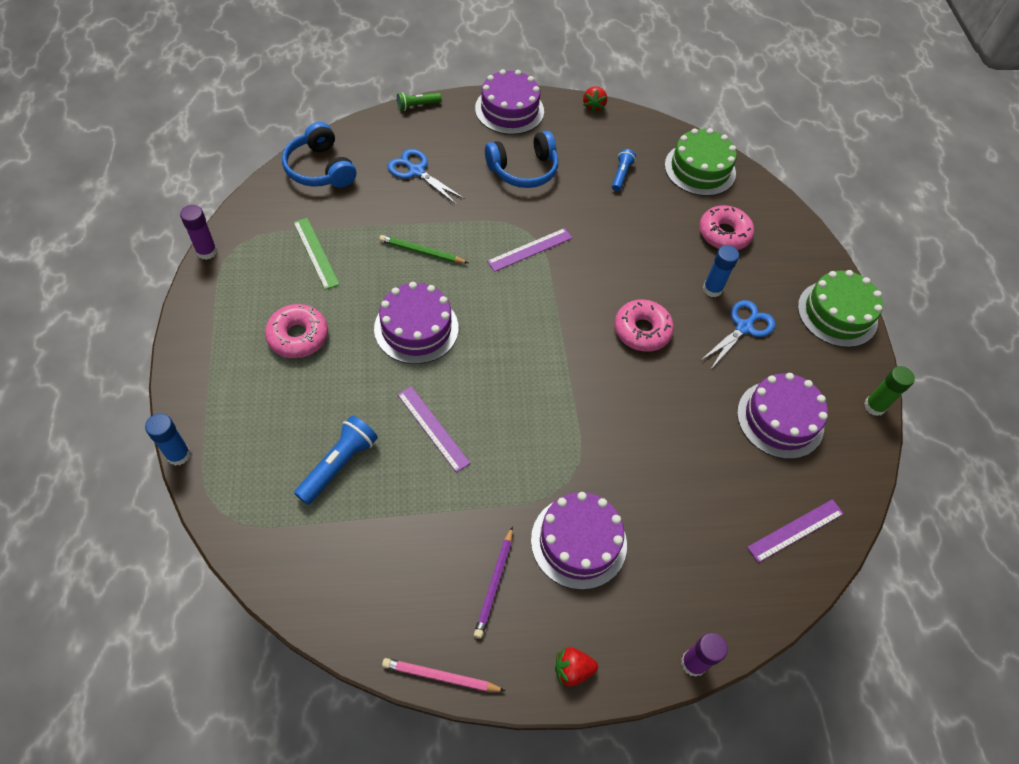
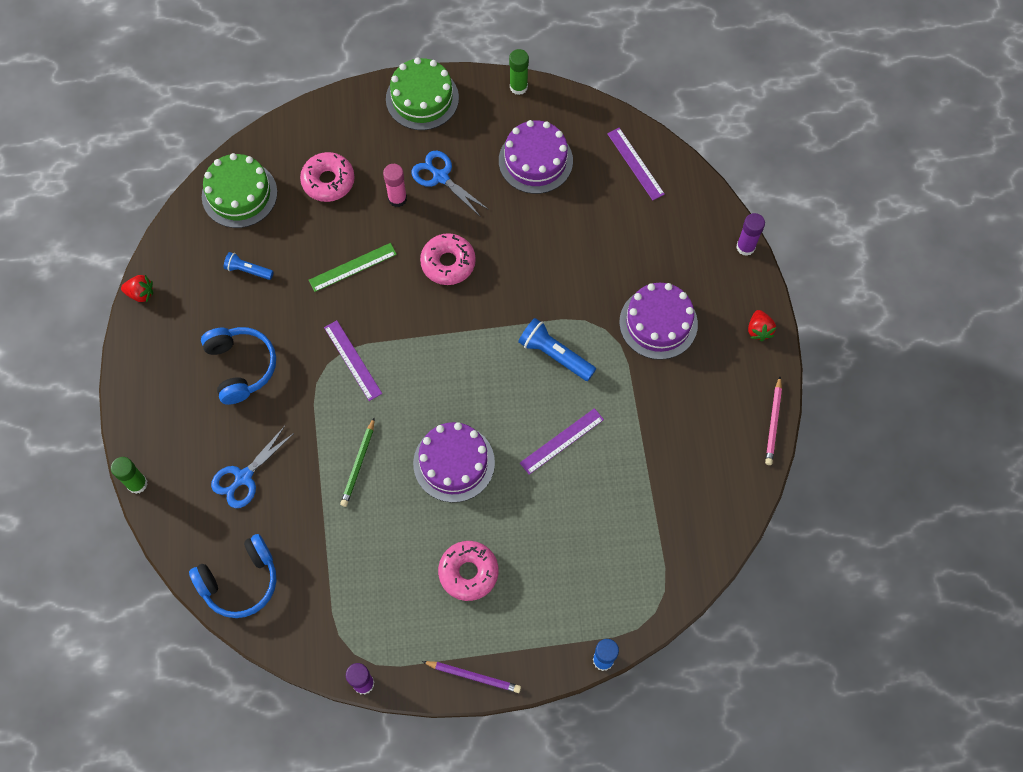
camera: 85 degrees left, 10 degrees up
(315, 253) = (362, 570): green ruler -> green ruler (353, 267)
(338, 465) = (603, 518): blue flashlight -> blue flashlight (555, 355)
(417, 106) = (137, 484): green flashlight -> green glue stick
(494, 584) = (698, 386): purple pencil -> purple pencil (473, 677)
(509, 110) = (146, 382): purple cake -> none
(712, 289) = (397, 199): blue glue stick -> pink glue stick

